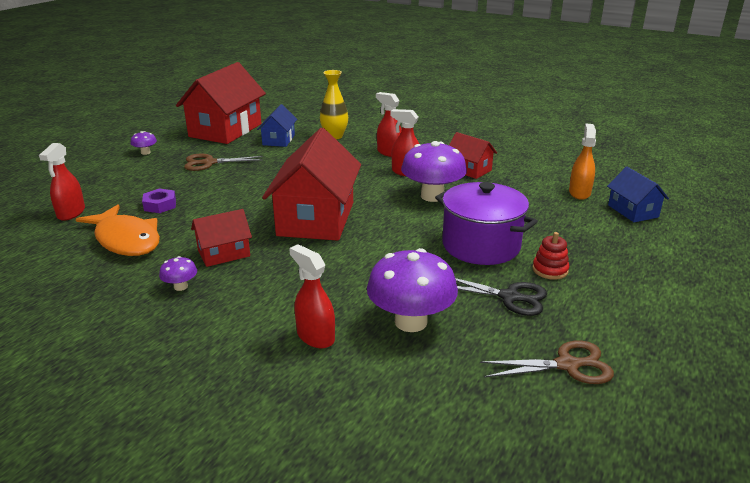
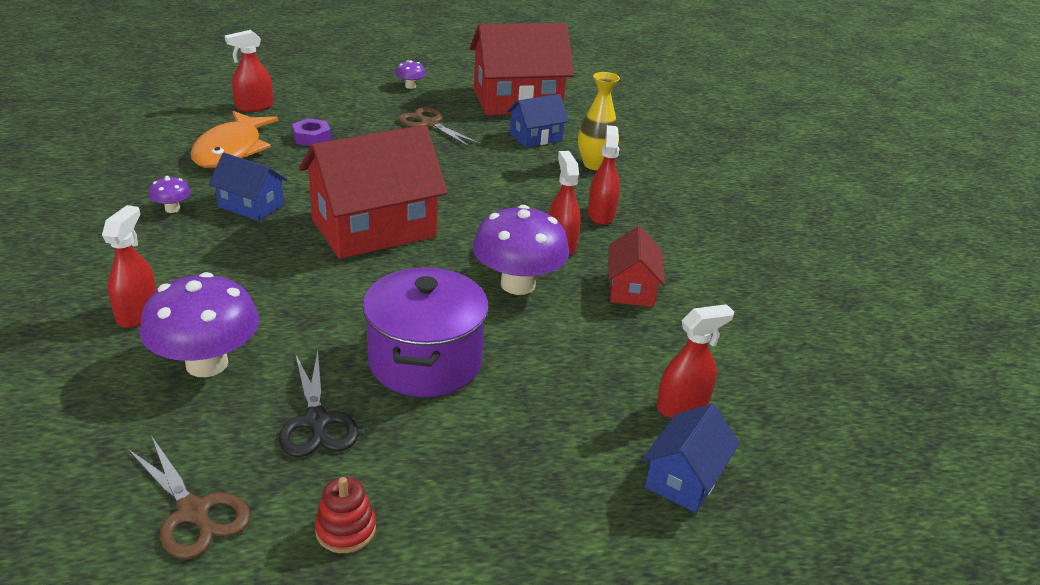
camera: 50 degrees right, 5 degrees up
(224, 253) = (251, 205): red house -> blue house
(550, 270) = (415, 438): red stacking toy -> red stacking toy (345, 529)
(579, 193) = (682, 406): orange spray bottle -> red spray bottle

